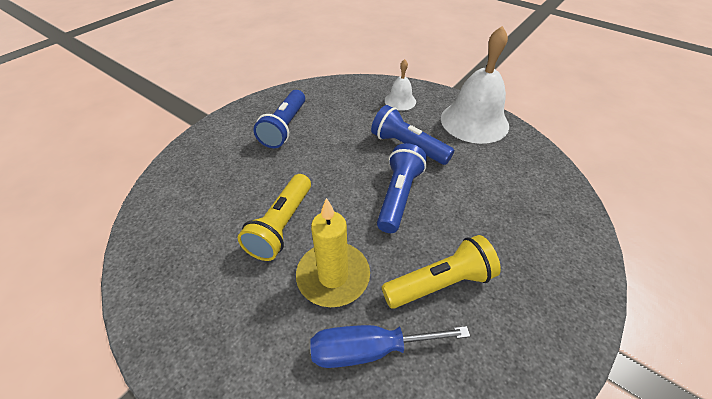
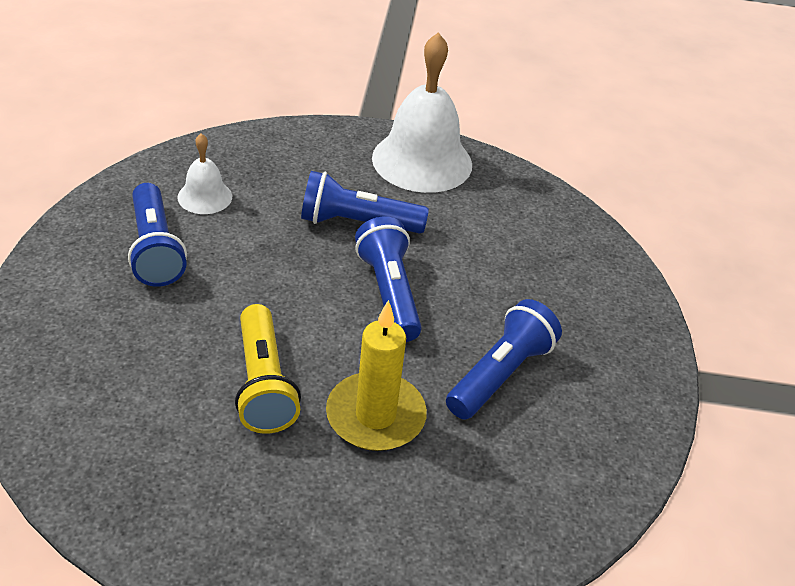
camera: 35 degrees left, 5 degrees down
(369, 350) = (469, 471): blue screwdriver -> none
(400, 101) = (301, 158): white bell -> white bell (205, 196)
(440, 283) = (500, 374): yellow flashlight -> blue flashlight

